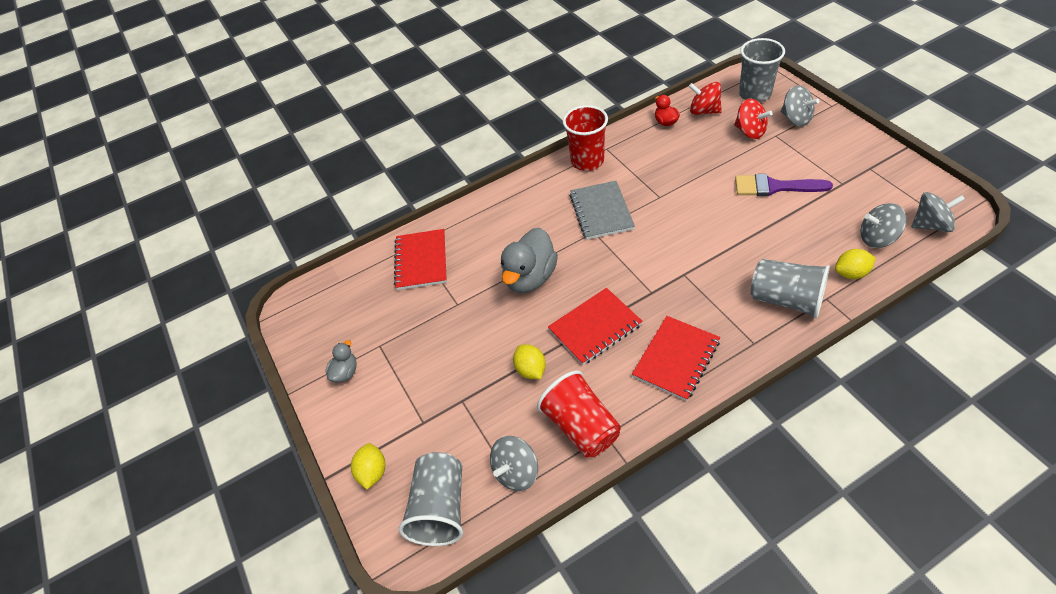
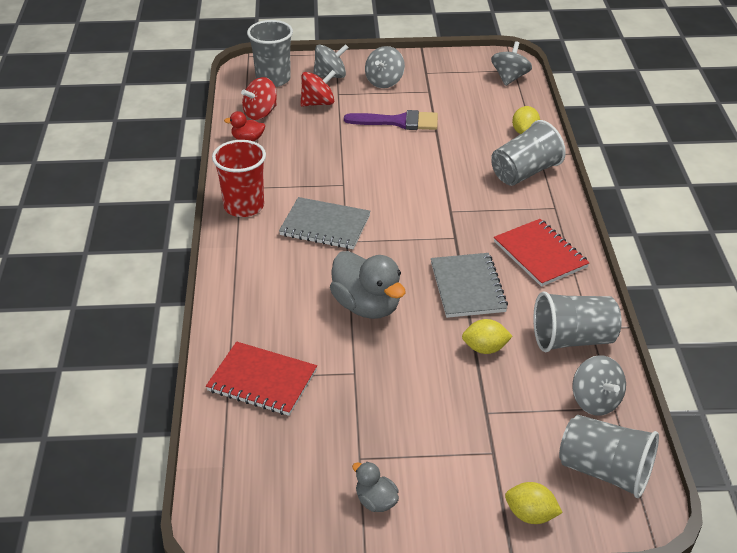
camera: 70 degrees left, 10 degrees down
(581, 426) = (573, 339): red cup -> grey cup
(595, 328) = (468, 287): red notebook -> grey notebook
(774, 187) = (398, 122): purple brush -> purple brush turned 120 degrees counterclockwise
(877, 238) = (501, 104): grey spinning top -> grey spinning top (384, 81)

